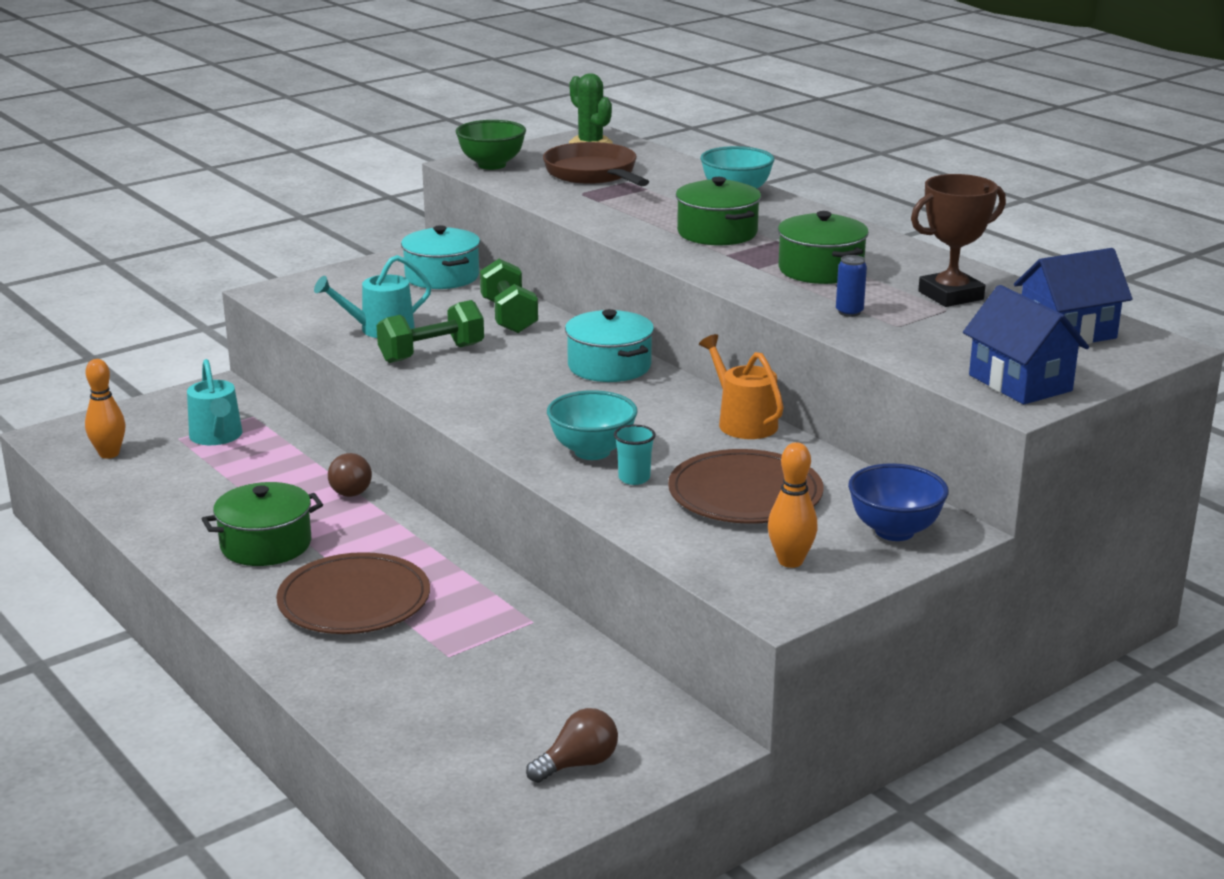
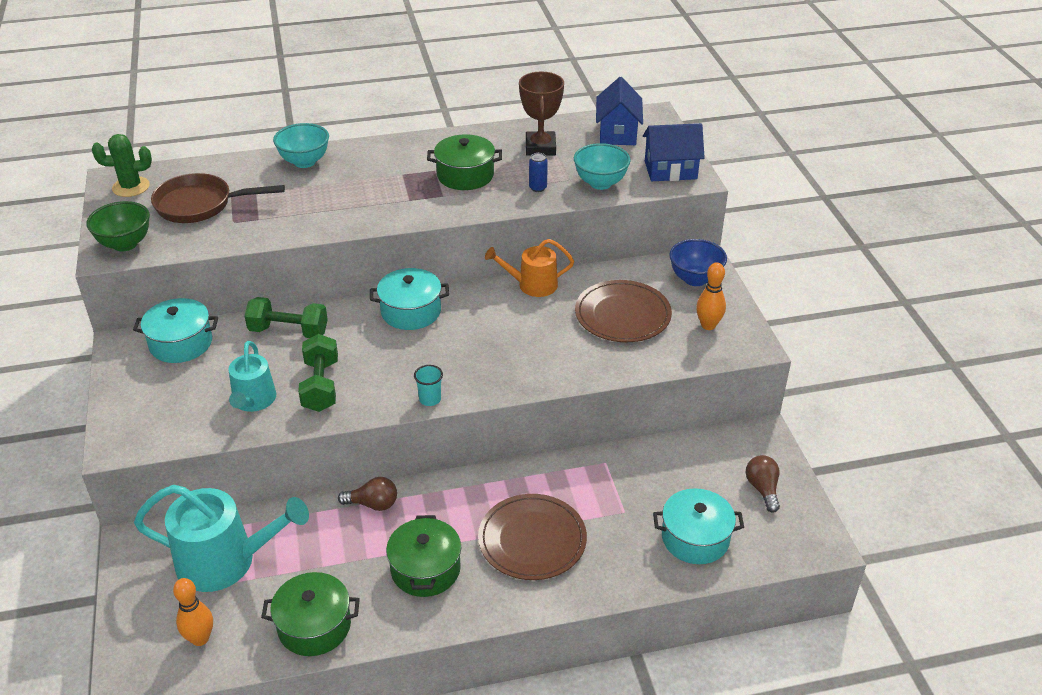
camera: 65 degrees left, 15 degrees up
(217, 437) = (225, 561): turquoise watering can -> turquoise watering can, size x1.68
(434, 722) = (695, 538): none -> turquoise pot
(592, 452) = (530, 356): turquoise bowl -> turquoise bowl (600, 183)
(634, 478) = (577, 350): turquoise cup -> turquoise cup (430, 399)
(717, 233) = (368, 191): green pot -> green pot (314, 626)

